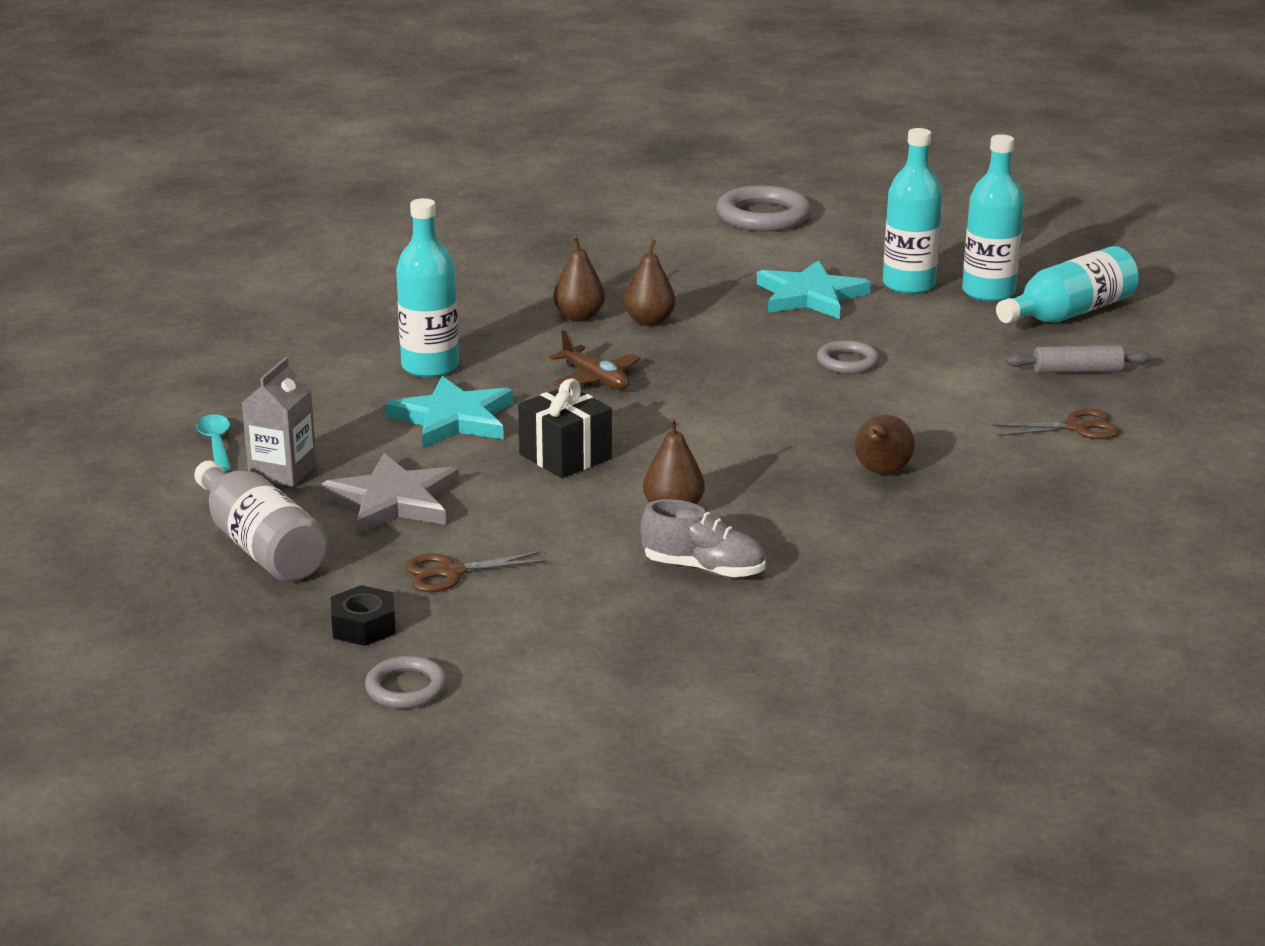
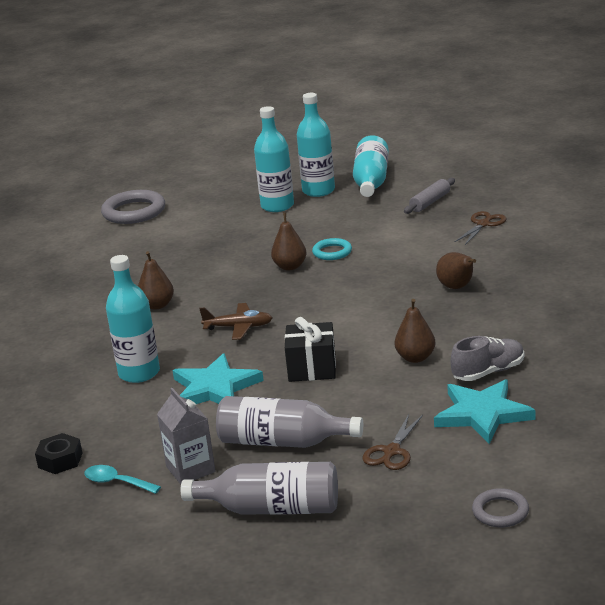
camera: 45 degrees left, 0 degrees up
(364, 626) = (414, 503): black nut -> black nut (60, 460)
(393, 501) = (282, 442): grey star -> grey bottle
(649, 321) = (198, 287): brown pear -> brown pear (290, 267)
(810, 296) = (246, 234): turquoise star -> turquoise star (482, 414)
(847, 362) = (332, 252): grey ring -> turquoise ring

